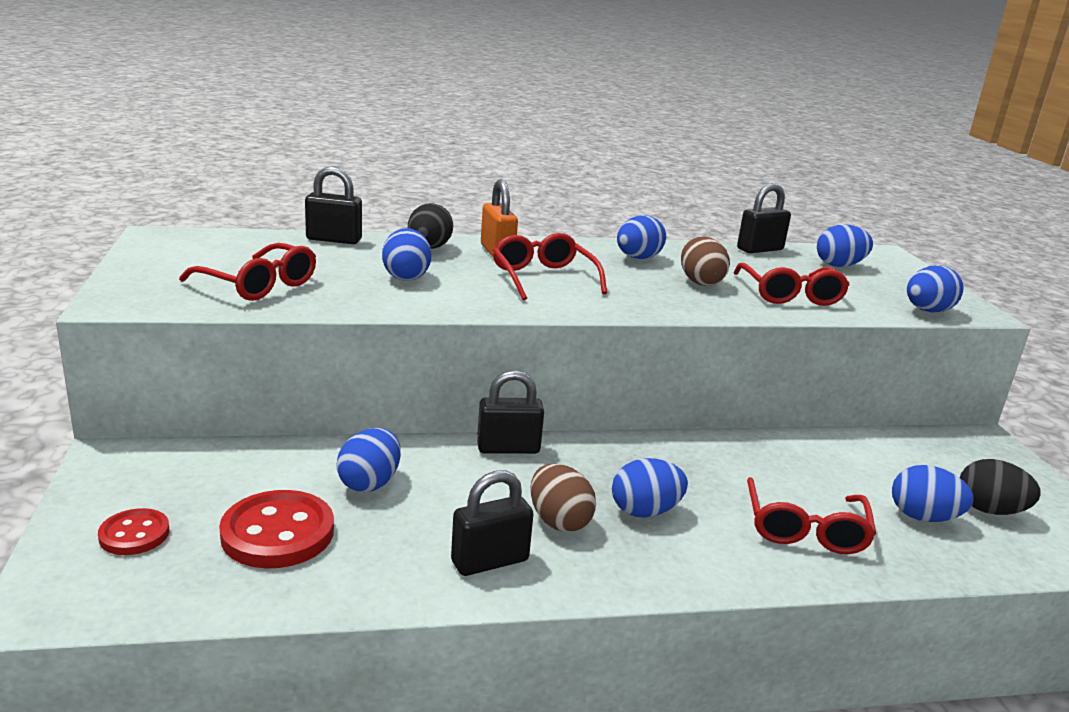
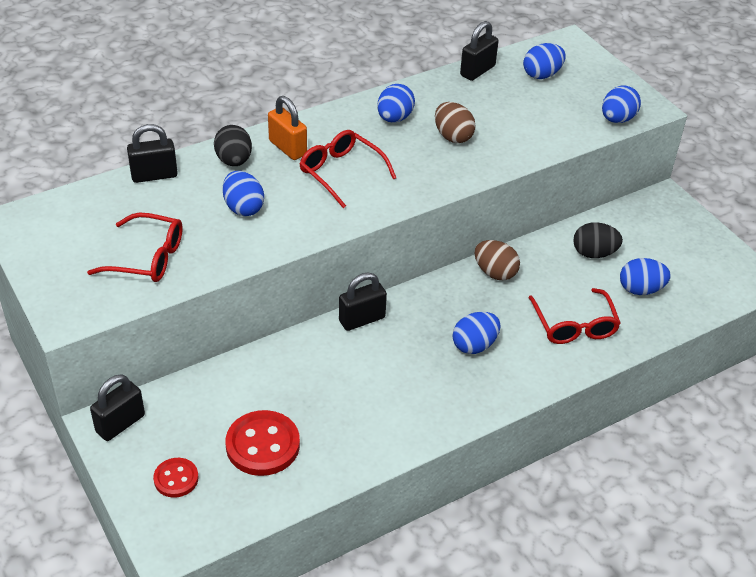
camera: 20 degrees left, 20 degrees up
(370, 483) = (291, 384): blue egg -> none
(490, 561) = (402, 419): black padlock -> black padlock (120, 424)
(559, 521) = (426, 373): brown egg -> brown egg (495, 273)
(790, 295) = (520, 131): red glasses -> none
(989, 510) = (678, 269): black egg -> black egg (594, 253)

